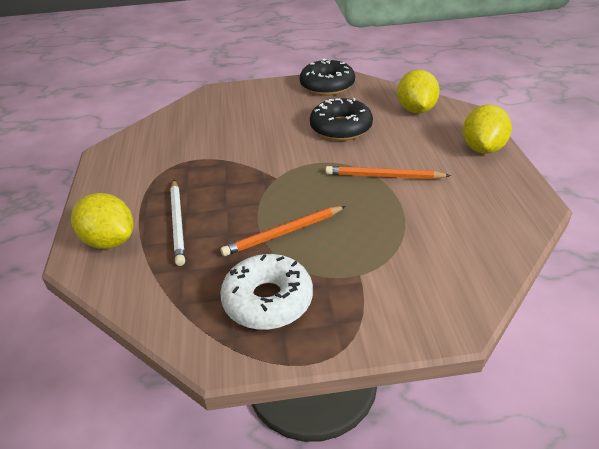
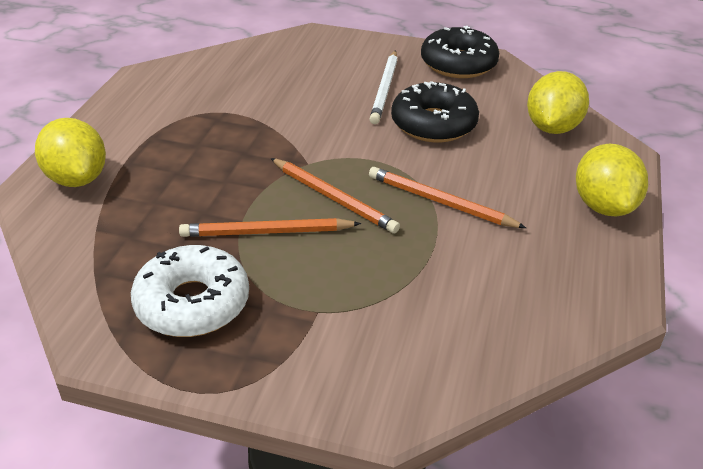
camera: 20 degrees right, 0 degrees up
(177, 223) = (160, 181): white pencil -> white pencil (384, 89)
(312, 195) = (333, 198): none -> orange pencil
(482, 148) = (603, 206): yellow lemon -> yellow lemon turned 45 degrees counterclockwise

